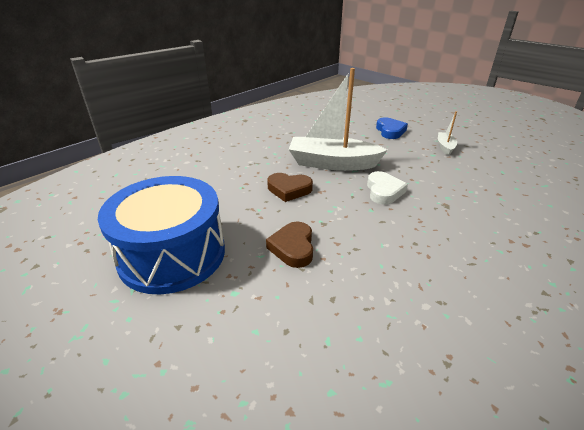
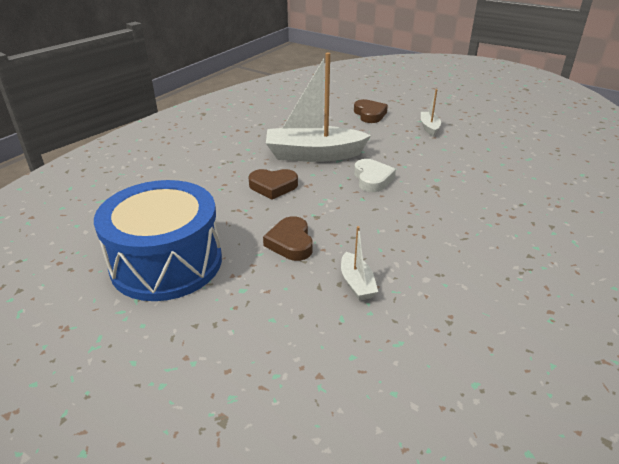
camera: 10 degrees left, 0 degrees up
(351, 301) = (357, 283): none -> white boat
(390, 131) = (369, 114): blue heart -> brown heart

